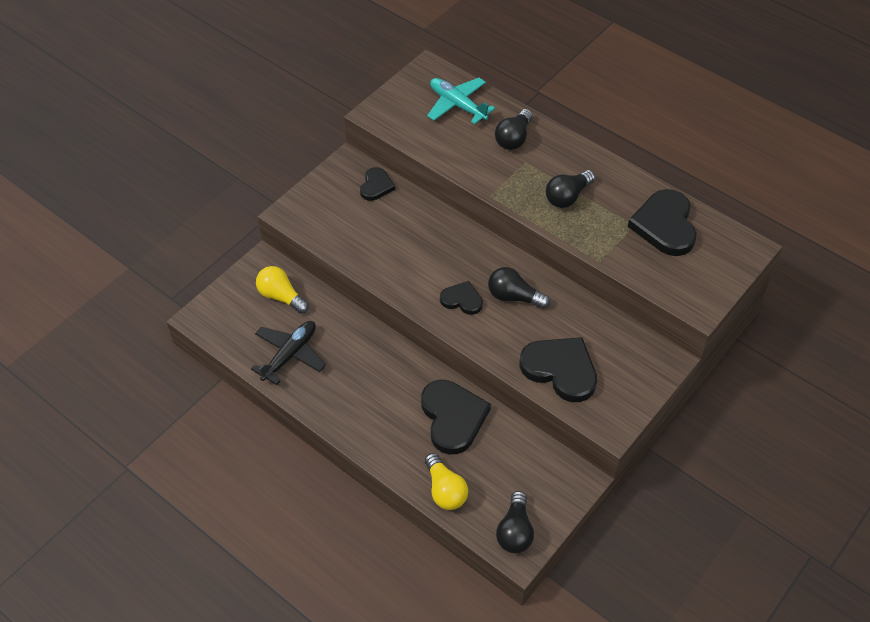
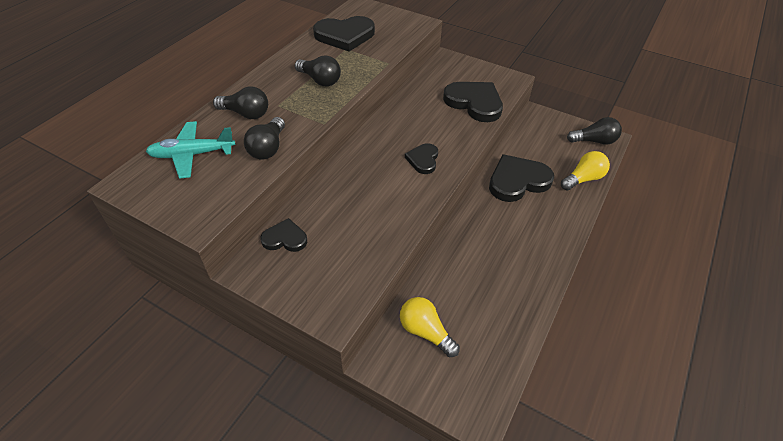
camera: 100 degrees left, 5 degrees down
(281, 296) = (425, 332): yellow light bulb -> yellow light bulb turned 105 degrees clockwise
(290, 355) = (498, 308): black plane -> none
(457, 105) = (192, 155): turquoise plane -> turquoise plane turned 45 degrees clockwise
(514, 297) = (411, 130): black light bulb -> black light bulb (268, 148)
(560, 370) = (474, 103): black heart -> black heart turned 105 degrees clockwise

